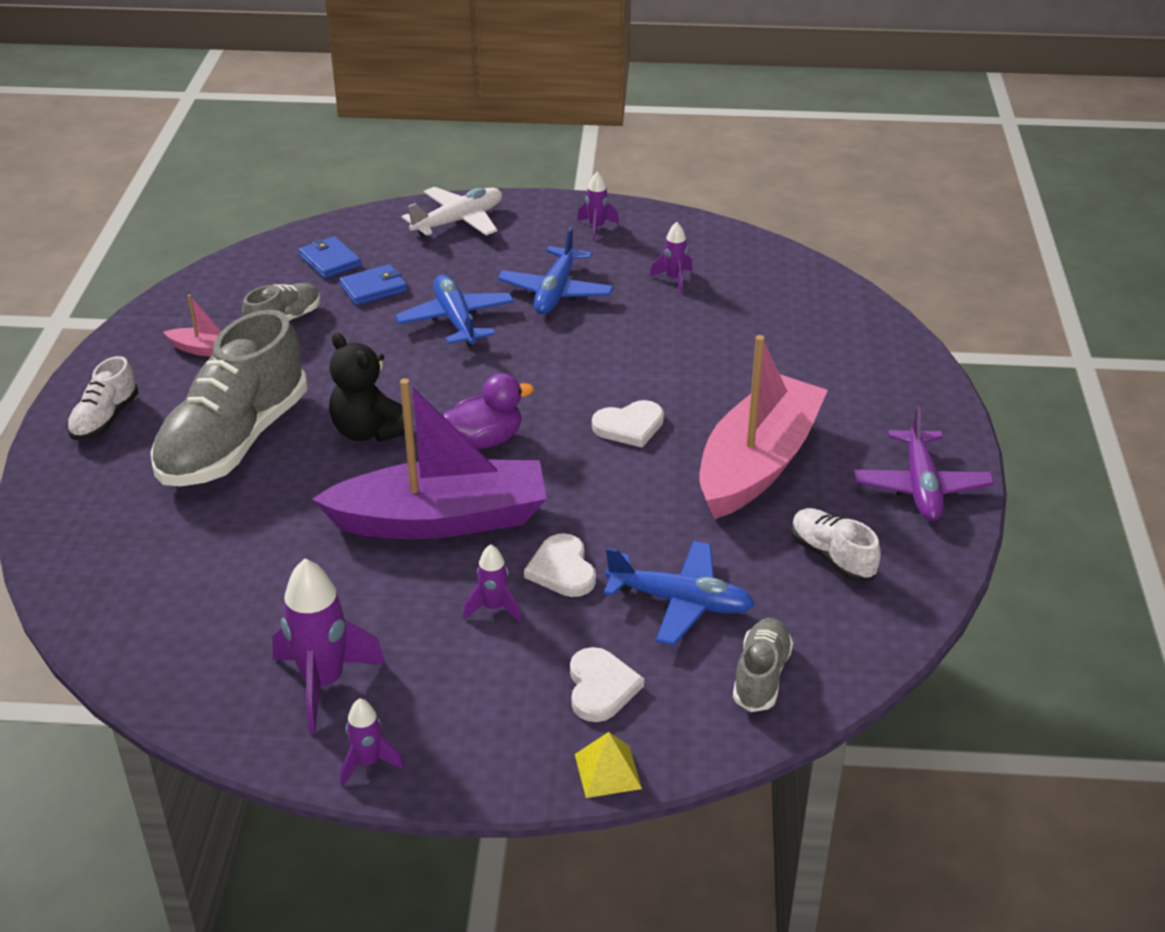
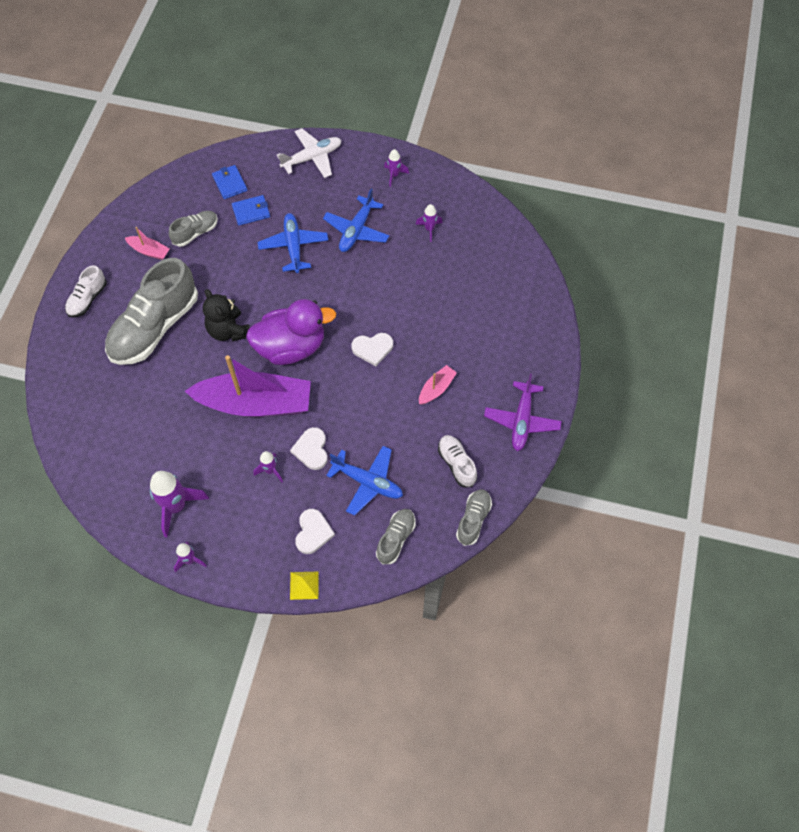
camera: 10 degrees right, 25 degrees up
(486, 440) = (291, 347): purple duck -> purple duck, size x1.67
(758, 463) = (436, 388): pink boat -> pink boat, size x0.42
(893, 630) = (473, 519): none -> grey shoe

